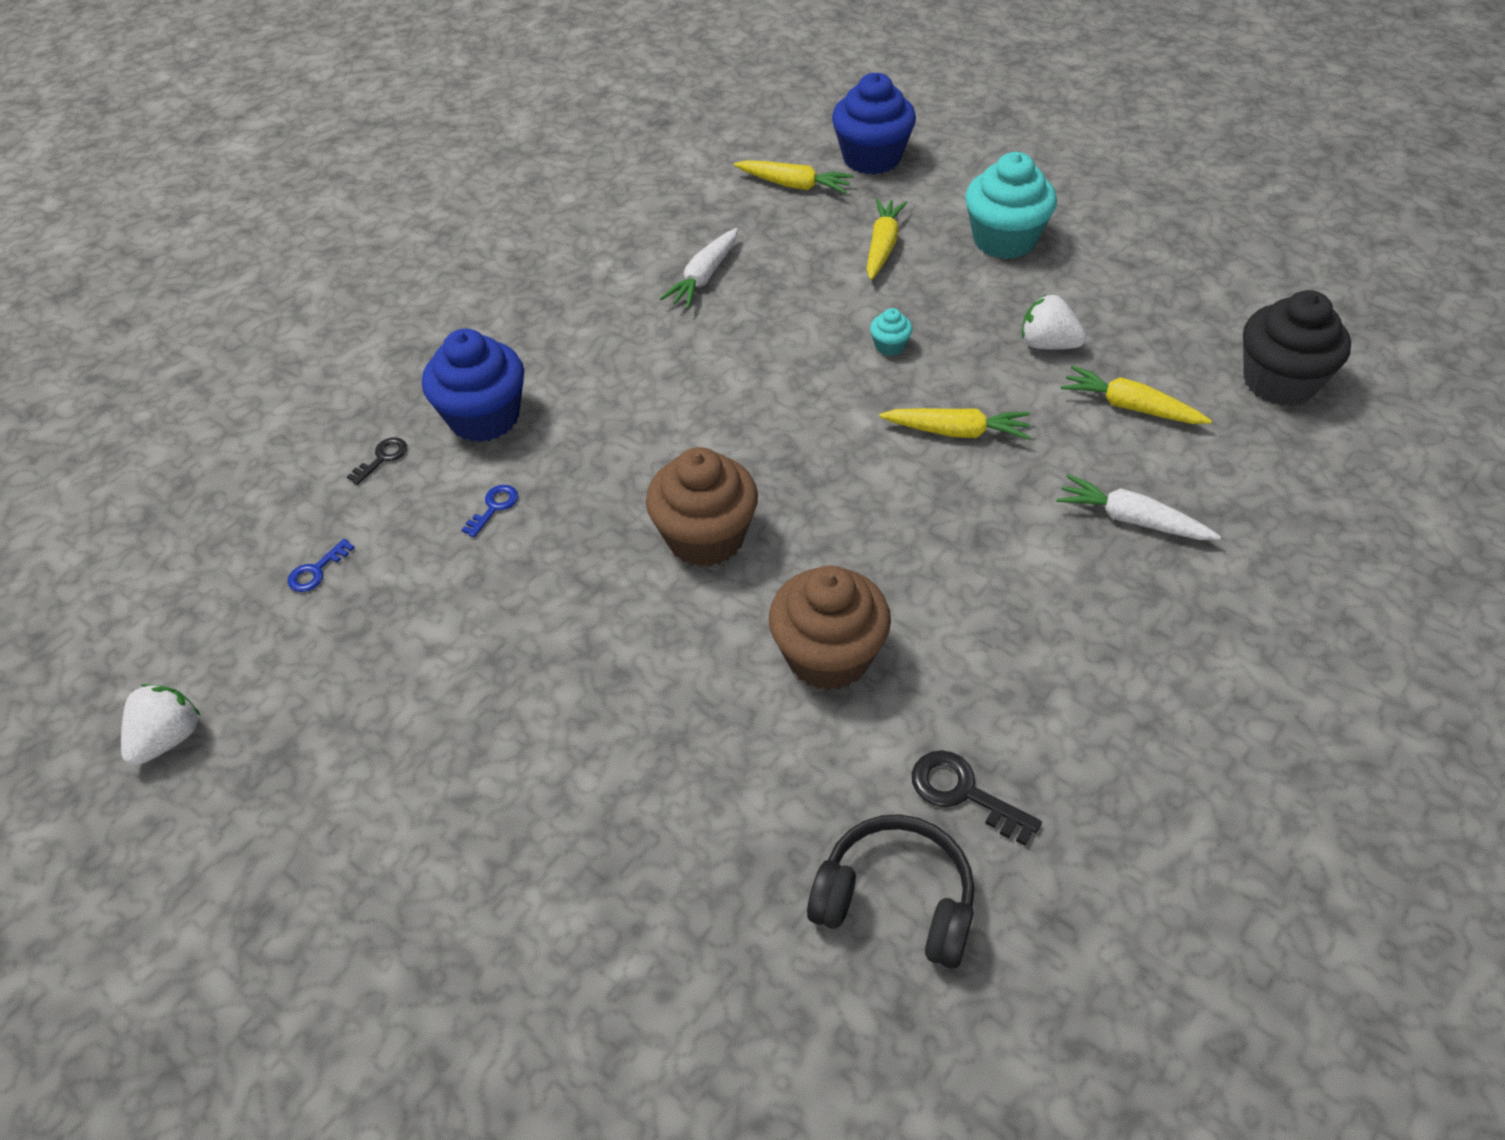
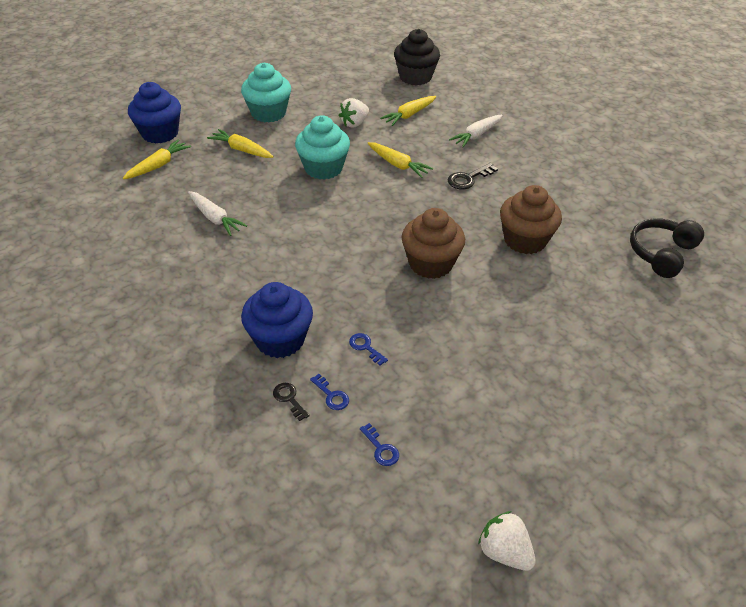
camera: 75 degrees left, 5 degrees down
(397, 497) = (331, 395): none -> blue key
(890, 346) = (323, 168): turquoise cupcake -> turquoise cupcake, size x2.28
(957, 431) = (398, 165): yellow carrot -> yellow carrot turned 105 degrees clockwise
(964, 793) = (610, 220): black key -> black key (468, 178)

